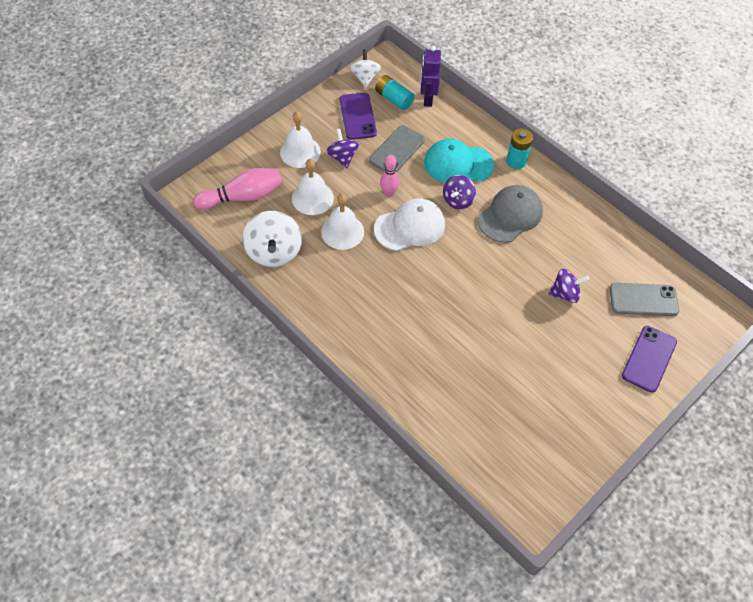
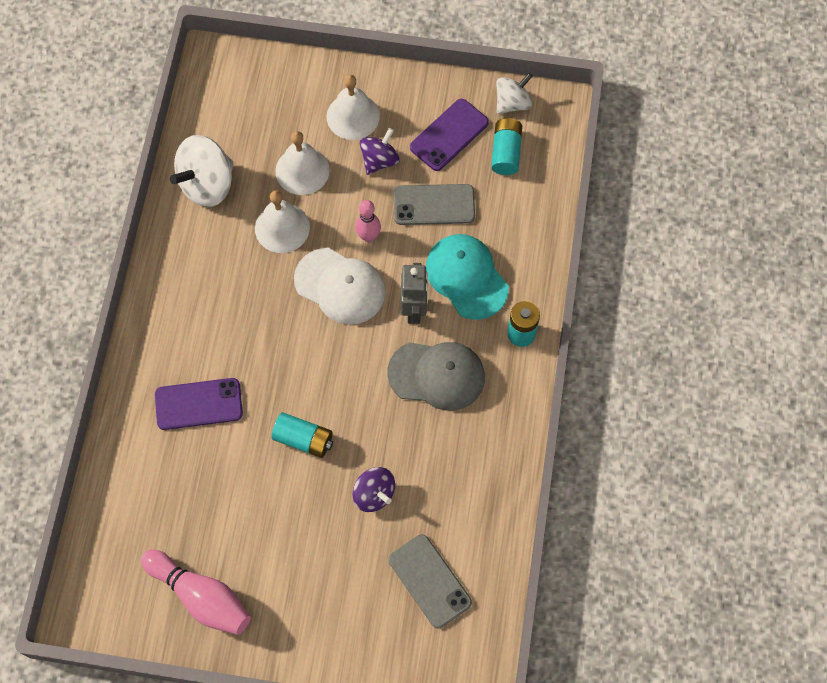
camera: 55 degrees right, 10 degrees up
(243, 196) = (252, 107): pink bowling pin -> pink bowling pin (201, 596)
(427, 99) = (536, 185): purple robot -> none
(458, 200) = (414, 310): purple spinning top -> grey robot
(499, 308) = (303, 439): none -> turquoise battery
(649, 359) = (353, 629): purple phone -> purple phone (199, 404)

